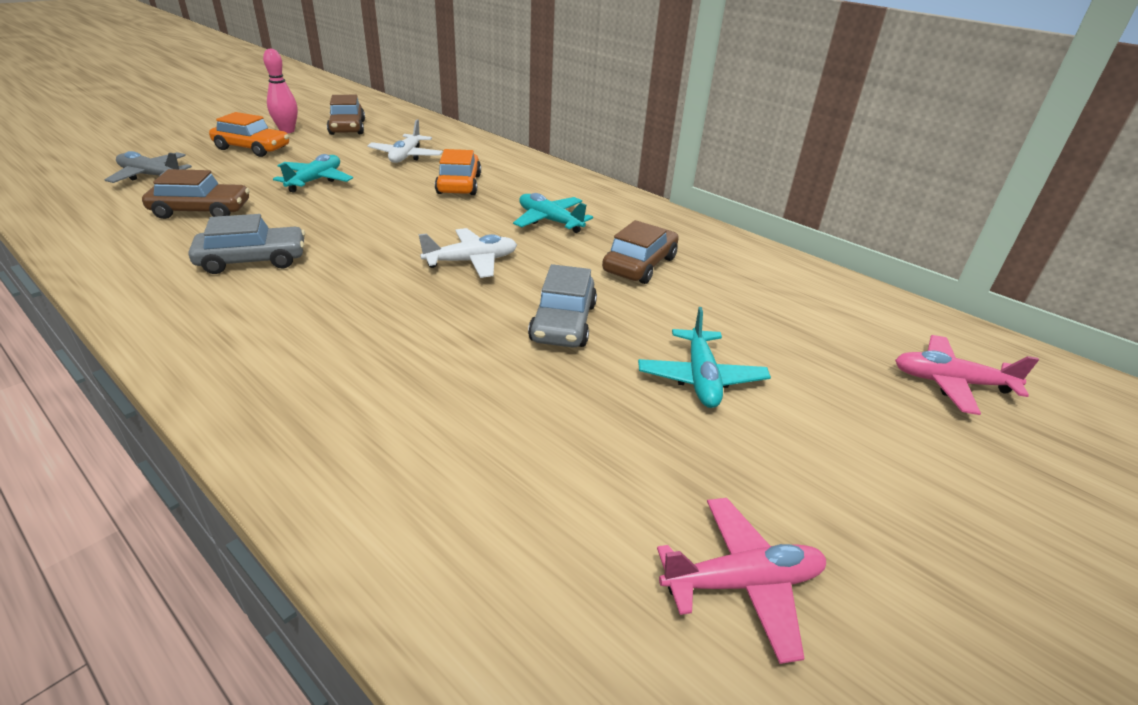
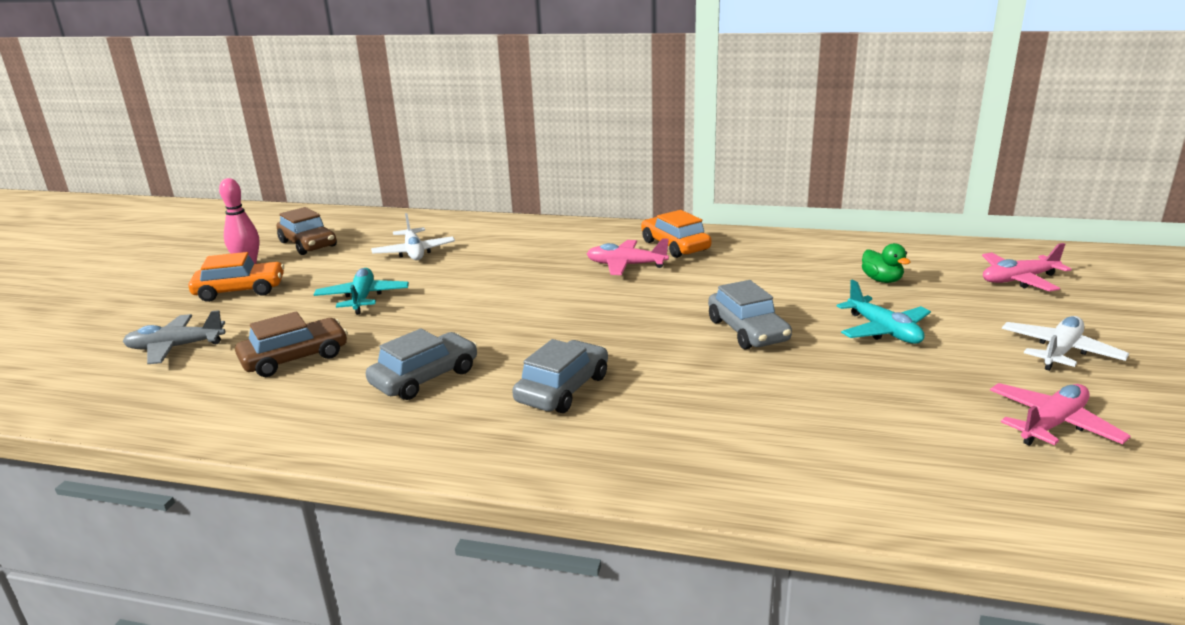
camera: 25 degrees left, 10 degrees down
(329, 312) = (563, 389): none -> grey car
(459, 184) = (504, 261): orange car -> orange car (675, 246)
(471, 261) = (613, 314): white plane -> white plane (1060, 352)
(550, 221) = (626, 265): turquoise plane -> pink plane
(639, 265) = (740, 274): brown car -> none
(779, 322) = (882, 280): none -> green duck

